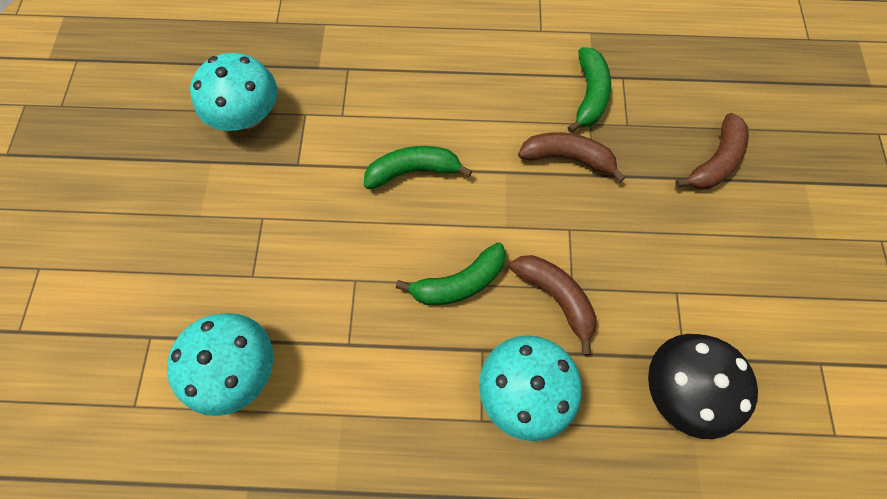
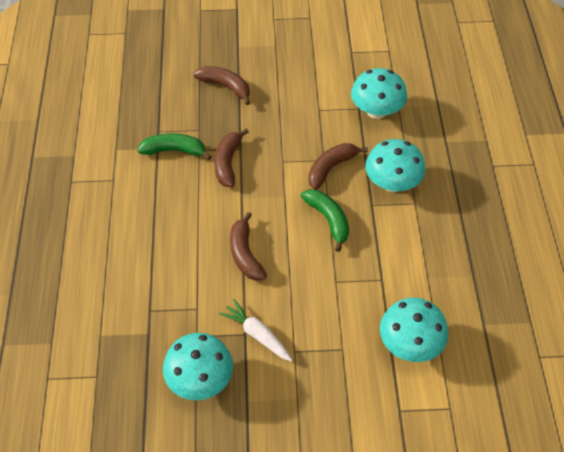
camera: 95 degrees left, 15 degrees down
(293, 178) = (257, 334): none -> white carrot
(413, 171) = (245, 254): green banana -> brown banana
(679, 388) = (376, 111): black mushroom -> turquoise mushroom

